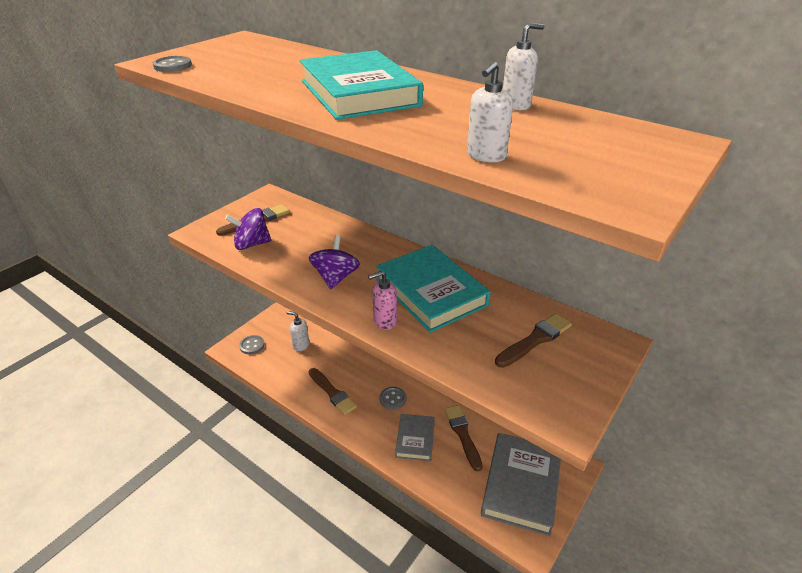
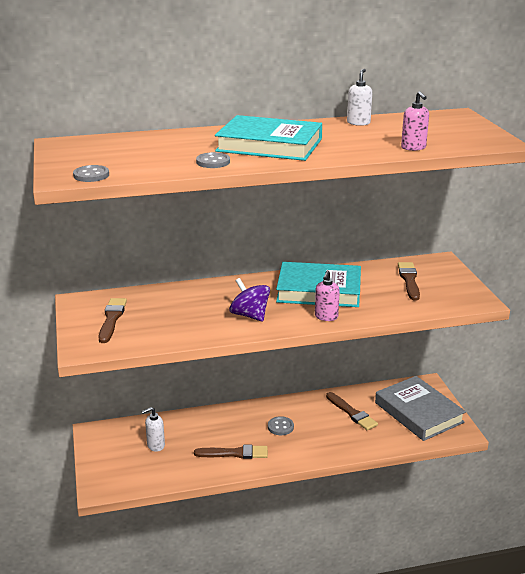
camera: 50 degrees left, 10 degrees down
(252, 244) = (146, 332): purple spinning top -> none
(252, 345) = (114, 474): grey button -> grey button (213, 162)
(415, 439) = (331, 436): grey book -> none
(463, 434) = (352, 413): brown brush -> brown brush turned 150 degrees counterclockwise
(486, 156) = (413, 148): white soap dispenser -> pink soap dispenser

